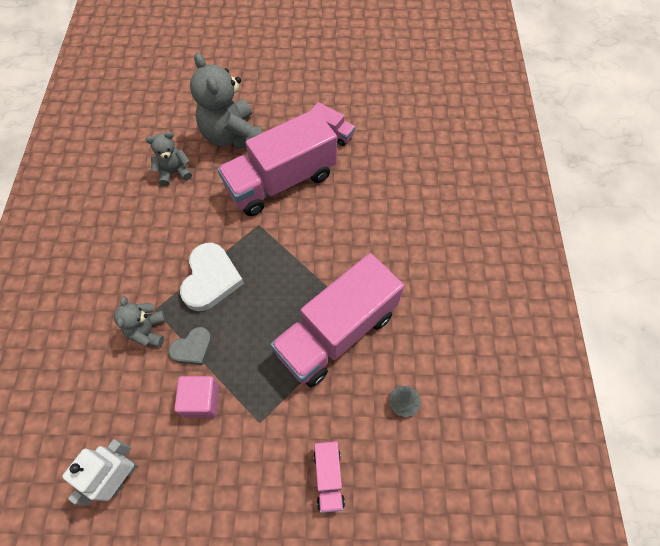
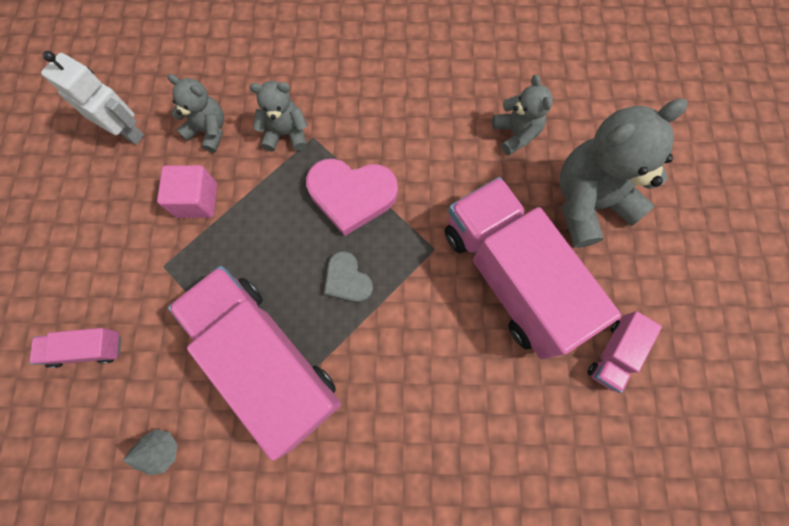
camera: 90 degrees right, 10 degrees up
(134, 397) = (209, 131): none -> grey teddy bear
(192, 348) = (261, 184): grey heart -> grey heart (347, 280)
(211, 279) = (351, 195): white heart -> pink heart

